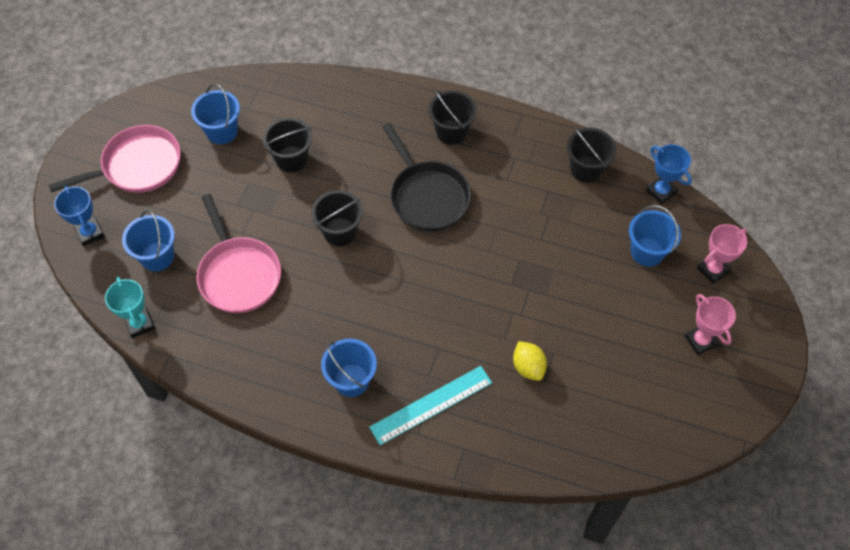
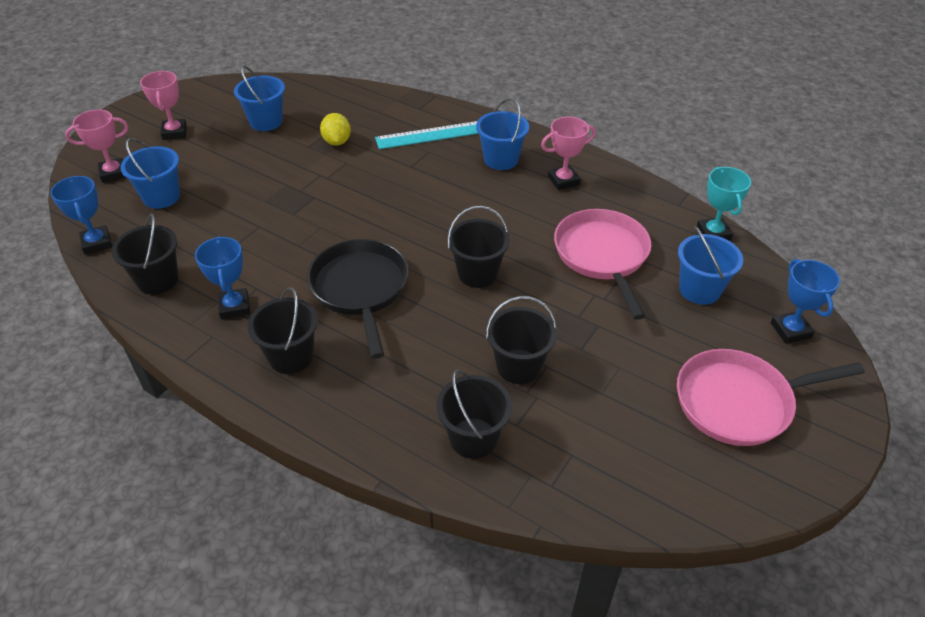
camera: 165 degrees left, 15 degrees down
(222, 131) = (614, 427): blue bucket -> blue bucket (266, 122)
(283, 363) = (563, 181): none -> pink trophy
(311, 105) = (473, 438): none -> black bucket
(513, 160) = (234, 307): none -> blue trophy

